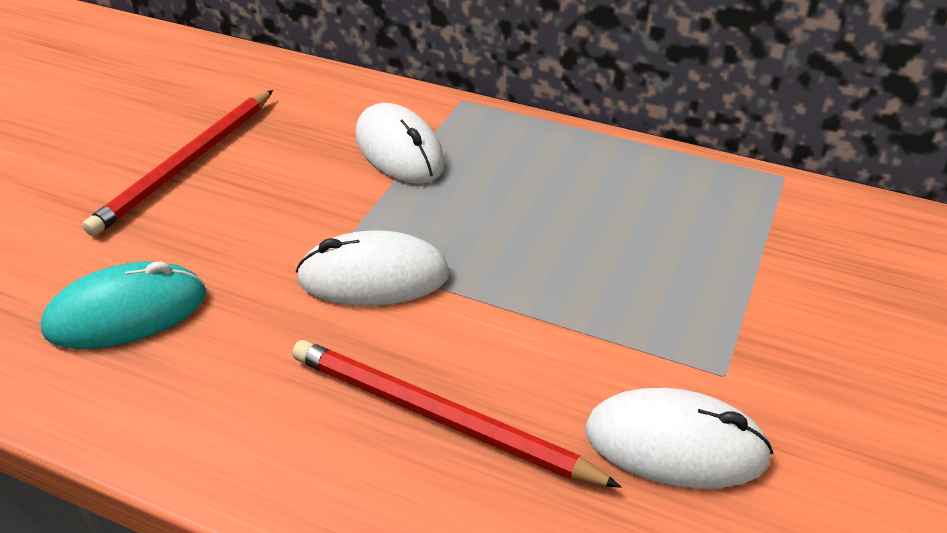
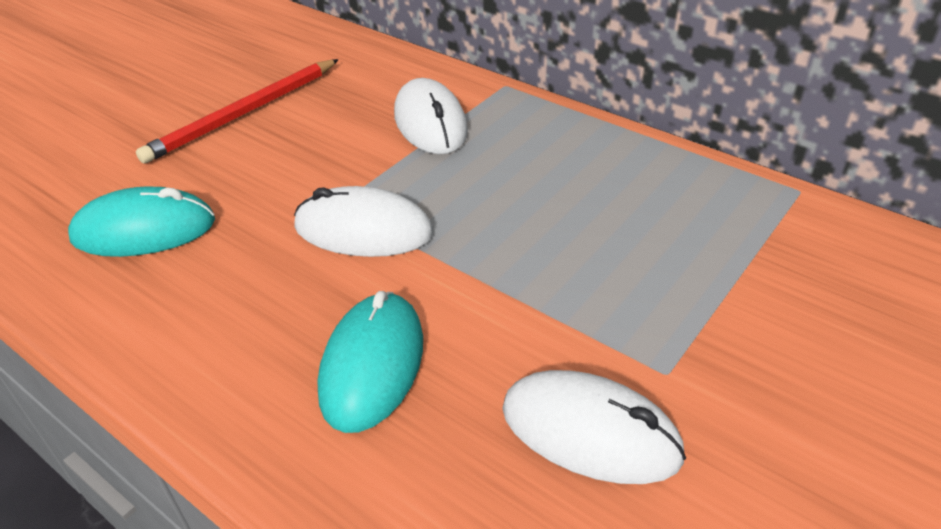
camera: 15 degrees right, 0 degrees up
(439, 417) = (372, 365): red pencil -> turquoise mouse

